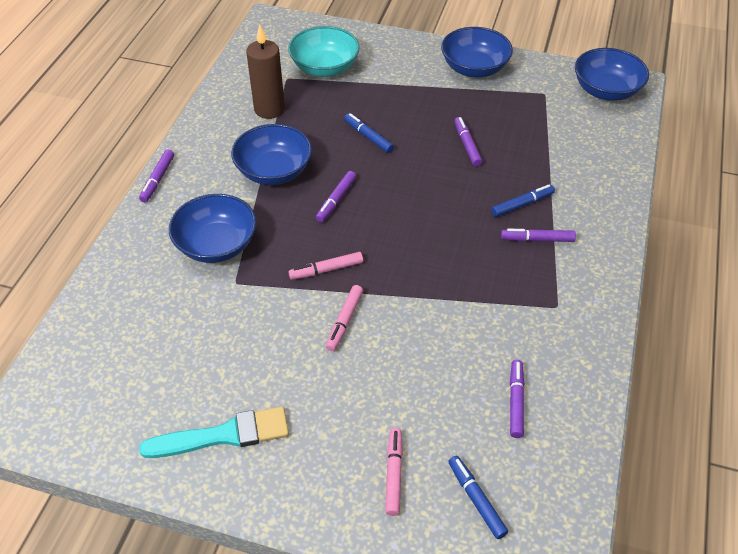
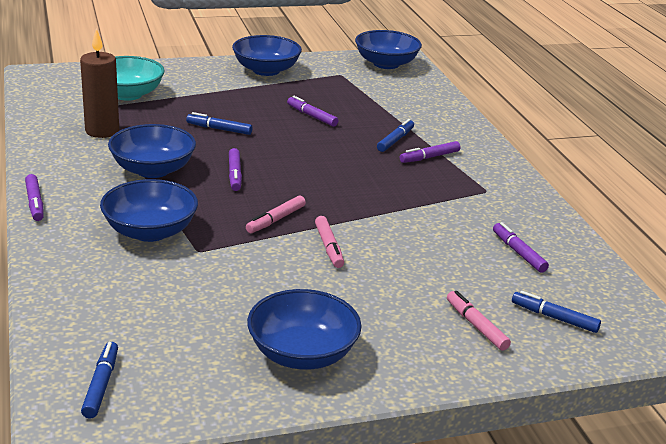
camera: 35 degrees left, 20 degrees down
(60, 397) = (101, 385): none -> blue marker
(223, 435) = (302, 353): turquoise brush -> blue bowl

